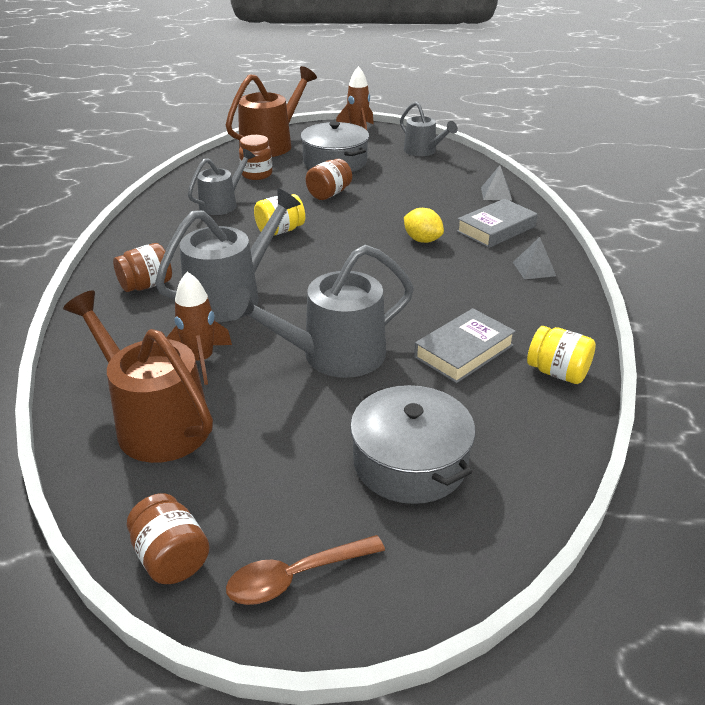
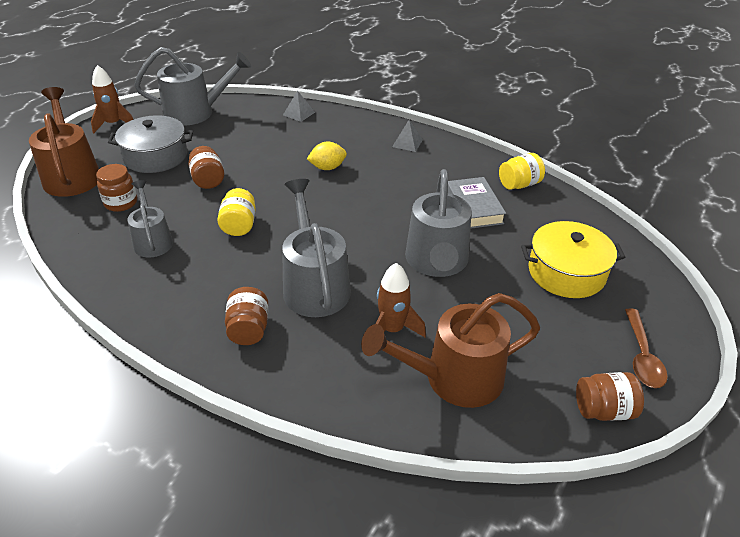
camera: 60 degrees left, 5 degrees up
(410, 462) = (566, 272): grey pot -> yellow pot
(423, 151) = (196, 112): grey watering can -> grey watering can, size x1.62
(496, 229) = (345, 134): grey book -> none

